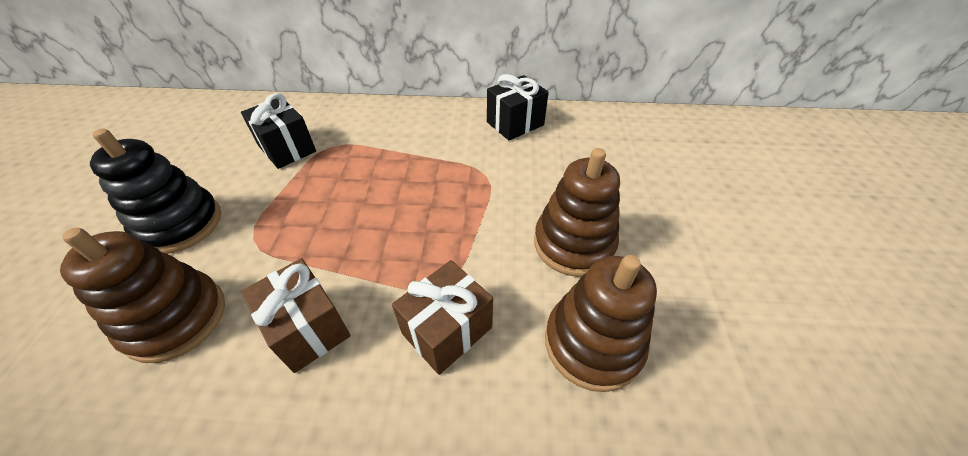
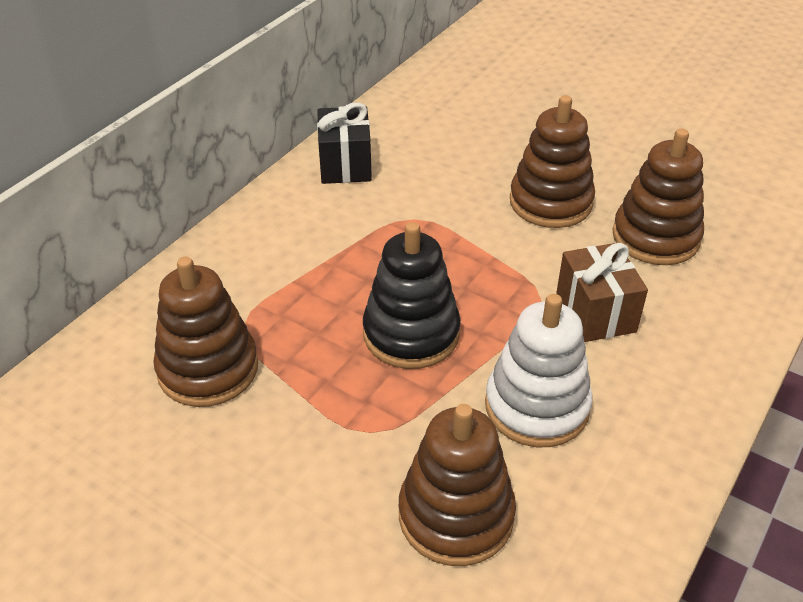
camera: 60 degrees left, 5 degrees down
(180, 224) = (285, 502): black stacking toy -> black stacking toy (411, 334)
(287, 149) = (208, 369): black gift -> brown stacking toy
(308, 328) = (536, 406): brown gift -> white stacking toy

